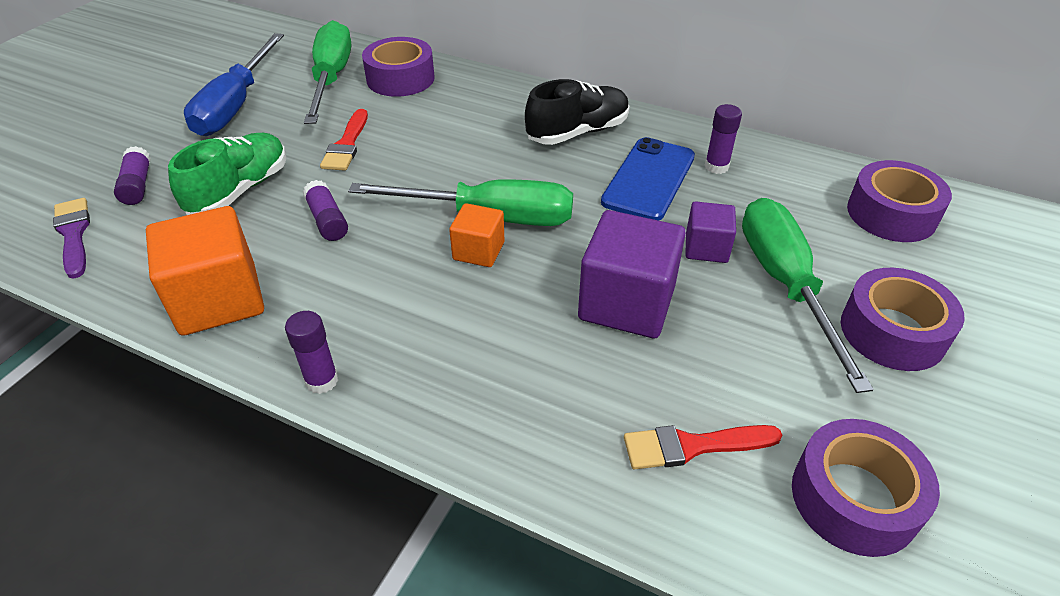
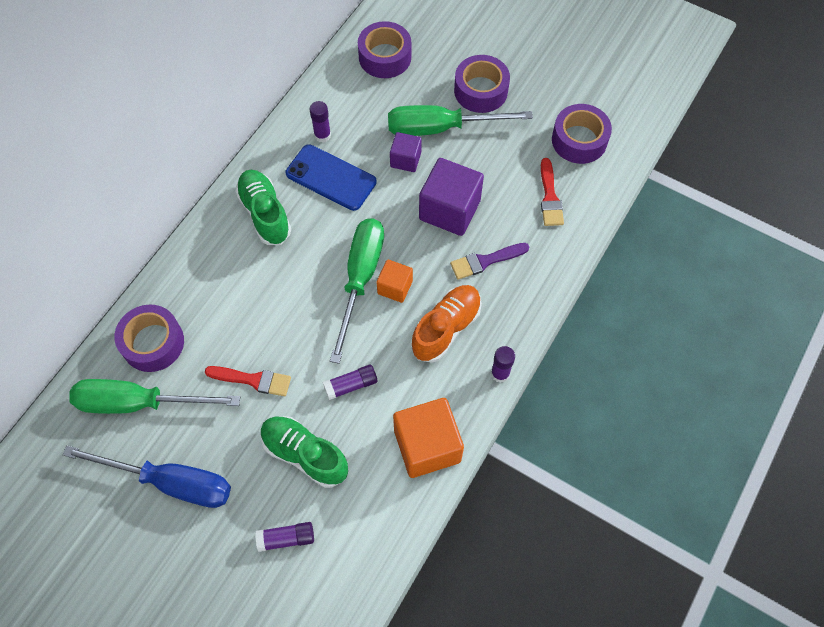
camera: 85 degrees left, 20 degrees up
(74, 234) = (345, 570): purple brush -> purple brush (485, 261)
(408, 310) = (446, 328): none -> orange shoe
(577, 132) = (265, 214): black shoe -> green shoe

